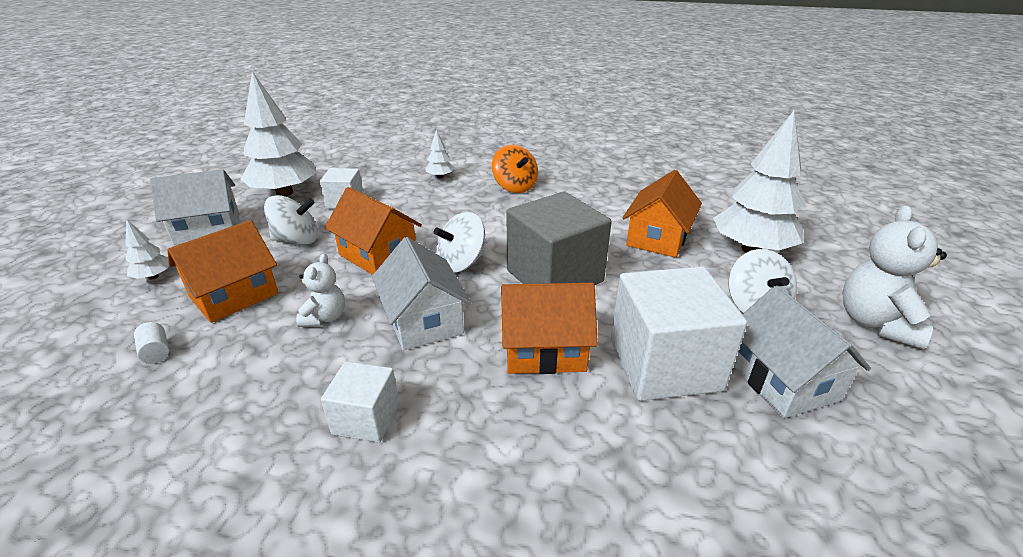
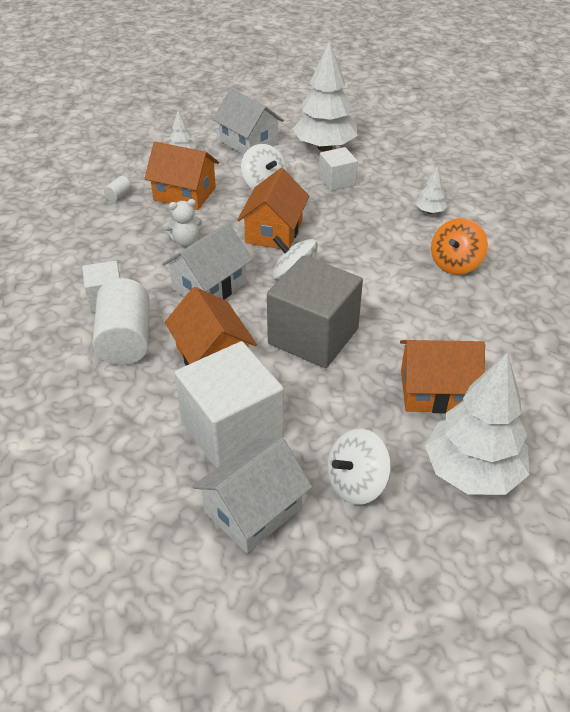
camera: 65 degrees right, 10 degrees up
(463, 418) = (125, 340): none -> white cylinder
(875, 323) = (390, 588): white teddy bear -> none

